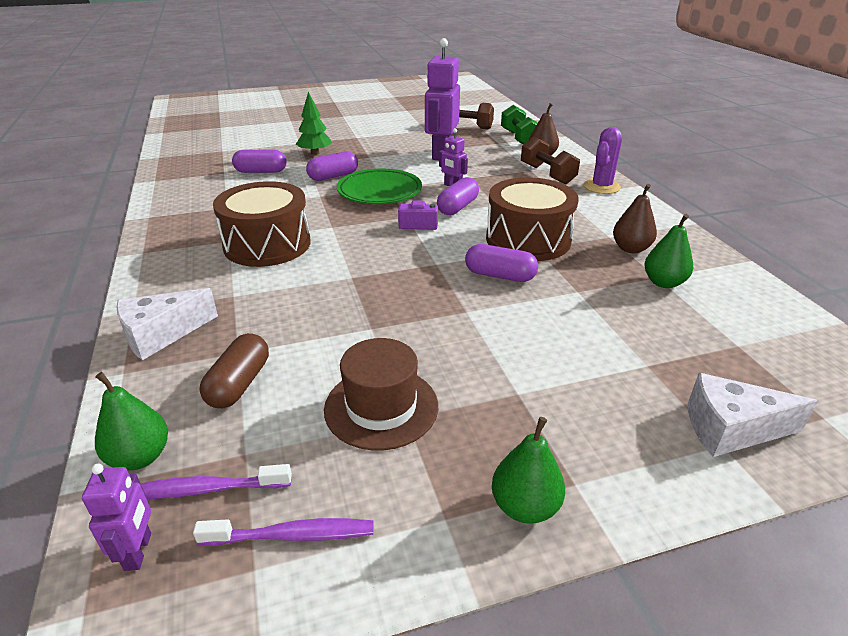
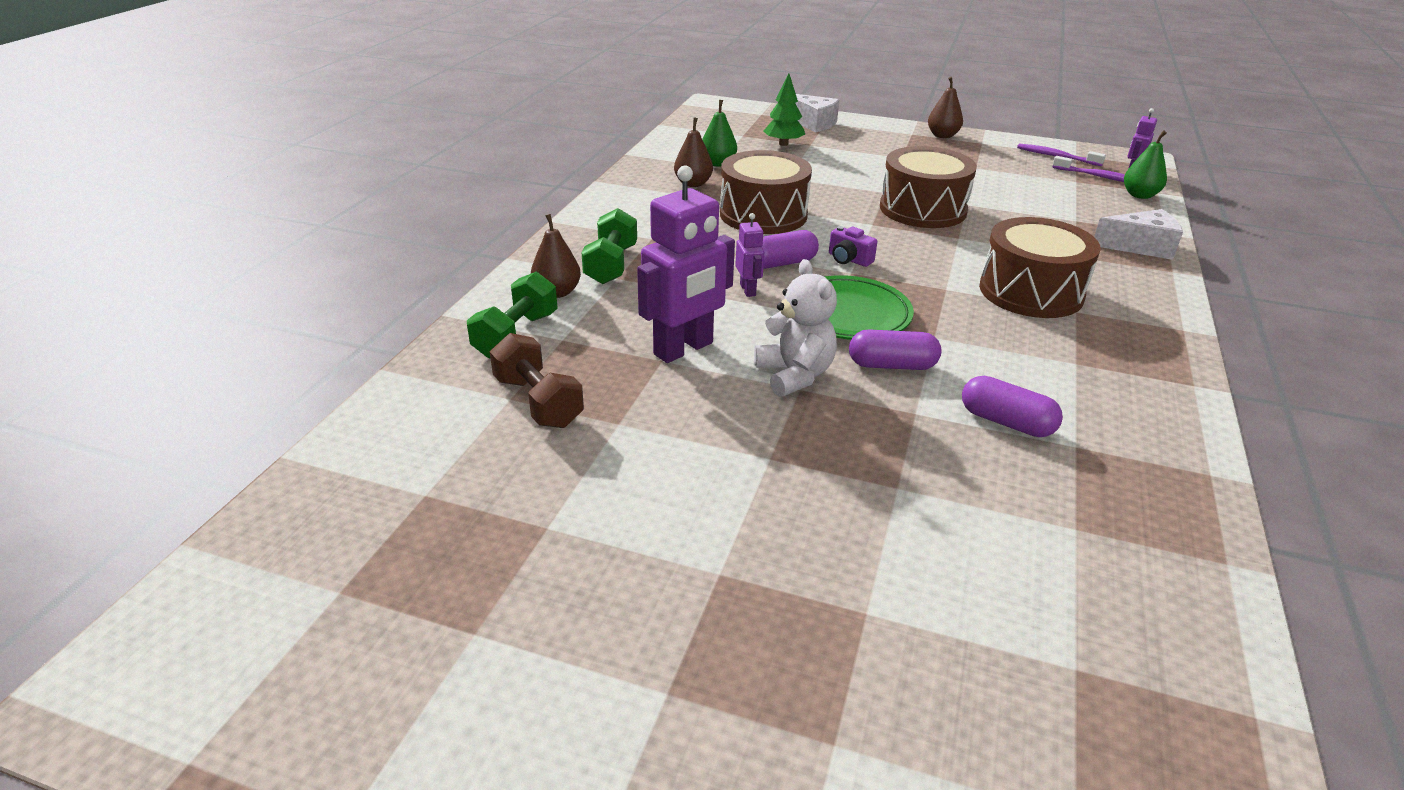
camera: 145 degrees left, 0 degrees up
(239, 384) = (1076, 205): brown capsule -> none
(315, 153) = (885, 437): green tree -> green tree (783, 144)
(377, 160) = (794, 375): none -> white teddy bear
(381, 407) = (987, 174): brown hat -> none
(409, 300) = (922, 209): none -> brown drum
(500, 276) = (830, 201): purple capsule -> none
(525, 506) = (942, 136): green pear -> brown pear
(547, 174) = (611, 265): brown dumbbell -> green dumbbell
(601, 187) = (590, 231): purple cactus -> none

